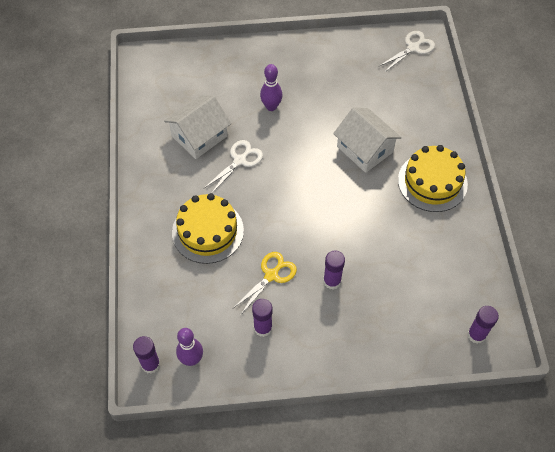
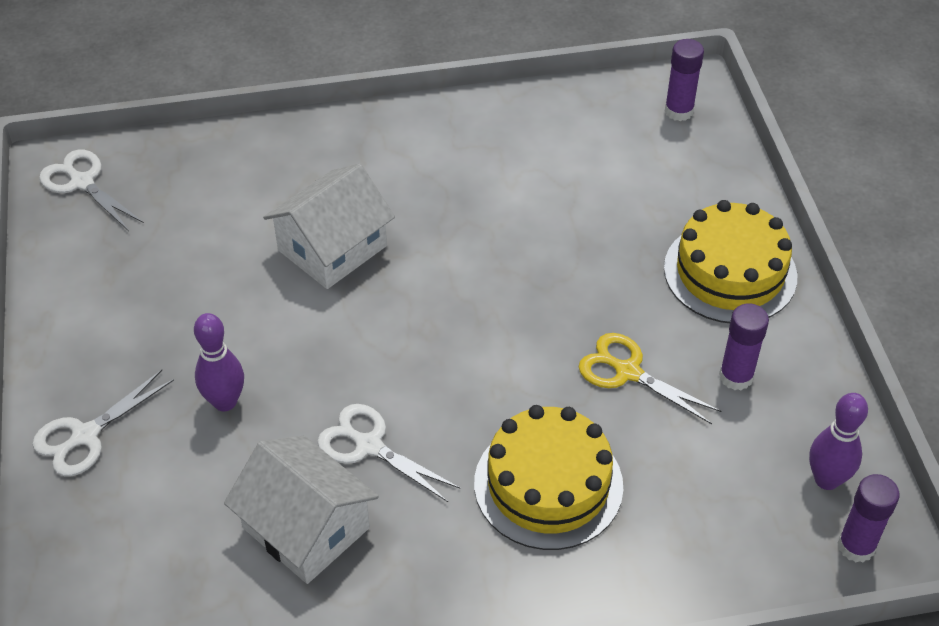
camera: 95 degrees left, 10 degrees down
(258, 59) = (86, 435): none -> white scissors
(332, 281) = (622, 284): purple glue stick -> none
(432, 182) = (400, 157): yellow cake -> yellow cake (730, 272)

